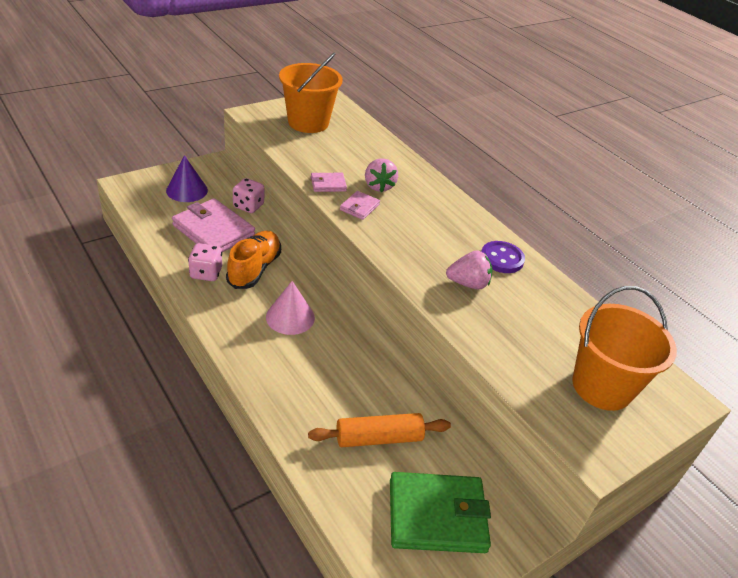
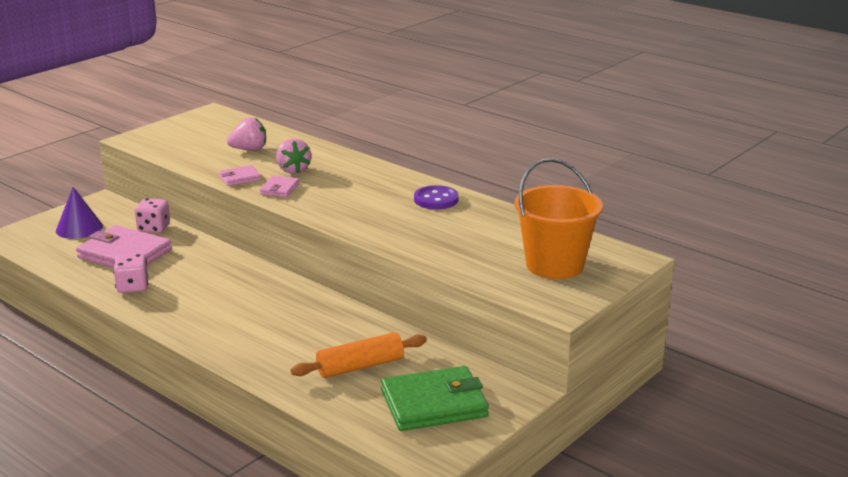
camera: 10 degrees left, 15 degrees down
(254, 269) = (183, 274): orange shoe -> none
(290, 317) = (236, 302): pink cone -> none
(308, 122) = (197, 135): orange bucket -> none
(468, 283) = (409, 222): pink strawberry -> pink strawberry (249, 149)

